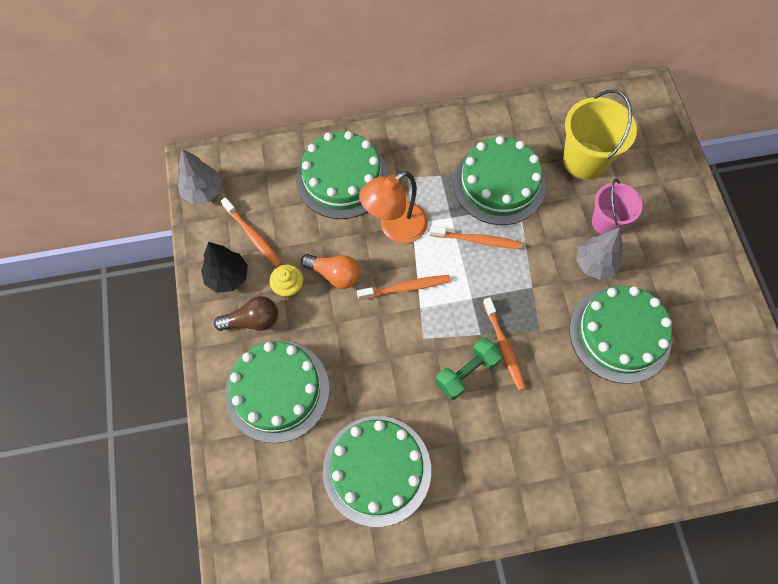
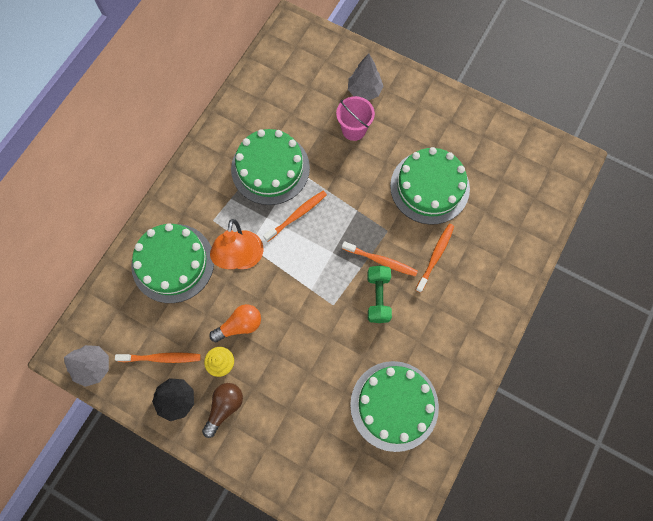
camera: 50 degrees left, 5 degrees up
(277, 390) = (289, 429): green cake -> none
(406, 288) = (290, 287): orange toothbrush -> orange toothbrush (435, 257)
(584, 160) = (302, 104): yellow bucket -> none
(595, 264) = (374, 161): grey tree -> grey tree (364, 91)

